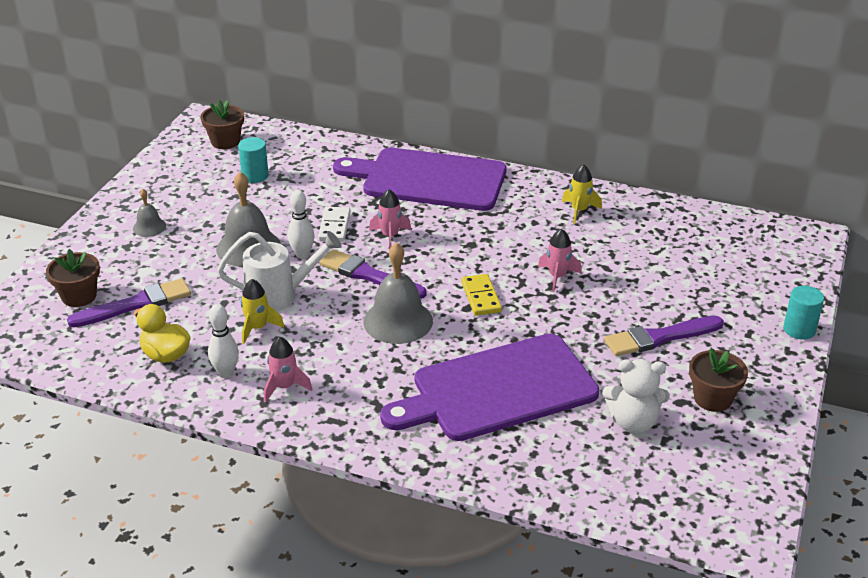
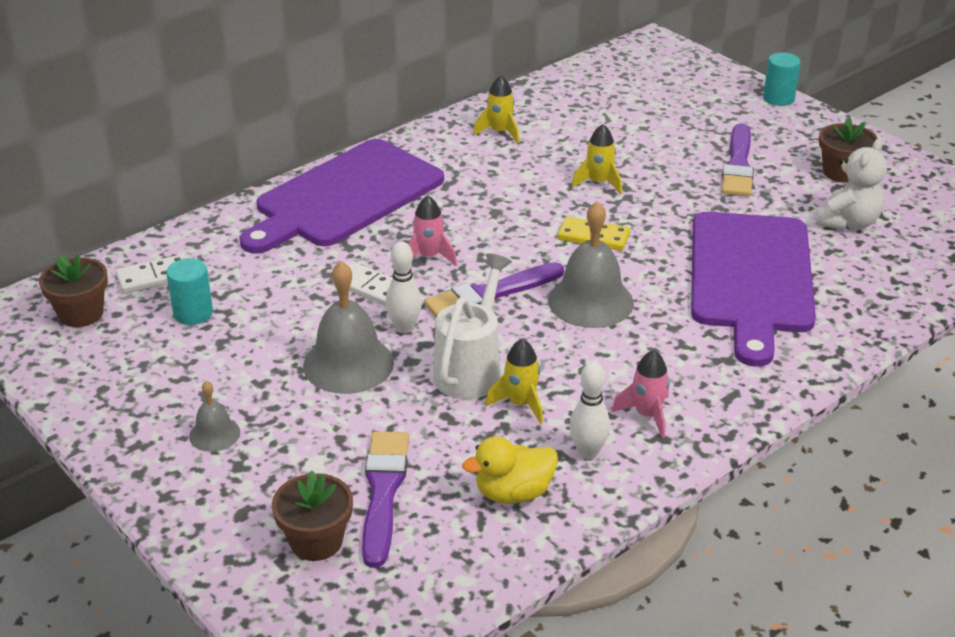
camera: 60 degrees left, 0 degrees up
(279, 149) = (154, 277): none -> white domino
(557, 277) = (599, 183): pink rocket -> yellow rocket

